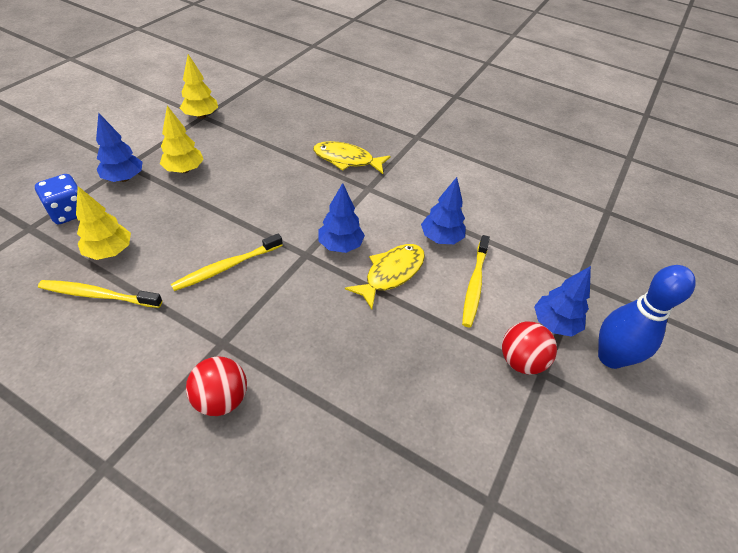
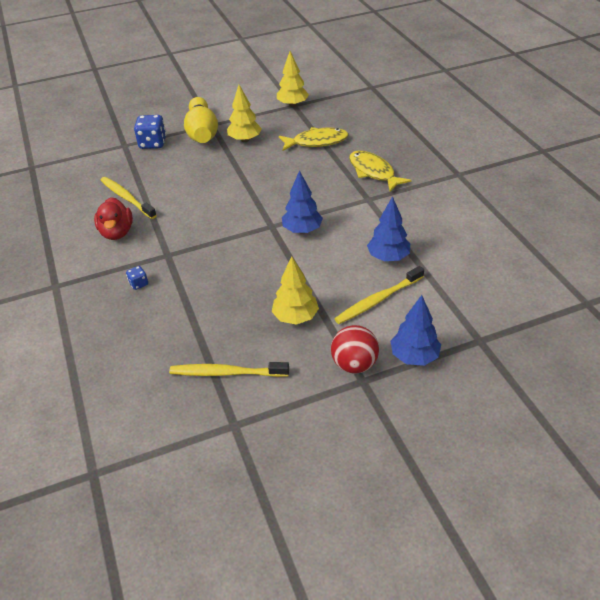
camera: 45 degrees right, 5 degrees down
(110, 251) = (154, 175): yellow tree -> yellow tree (295, 317)
(124, 178) = (202, 133): blue tree -> yellow bowling pin
(127, 346) = (117, 232): none -> red duck
(221, 399) = (138, 284): red ball -> blue dice
(226, 267) = (212, 212): yellow toothbrush -> yellow toothbrush (226, 373)
(391, 274) = (320, 264): yellow fish -> yellow fish (317, 142)
(610, 357) = (435, 402): blue bowling pin -> none

